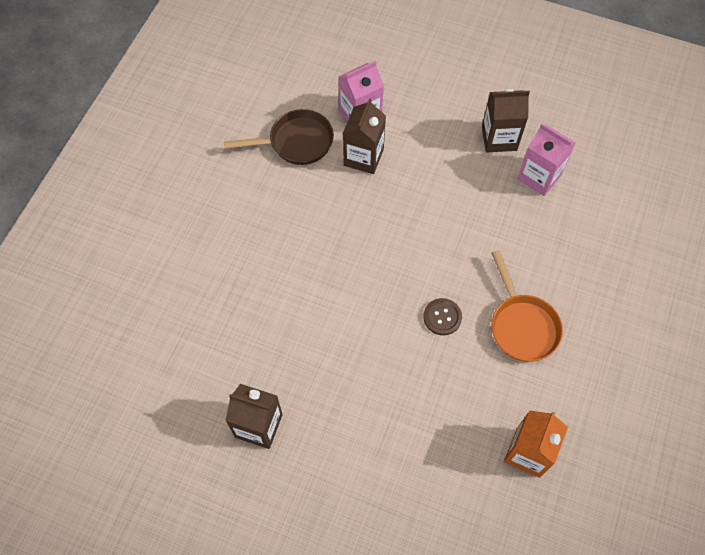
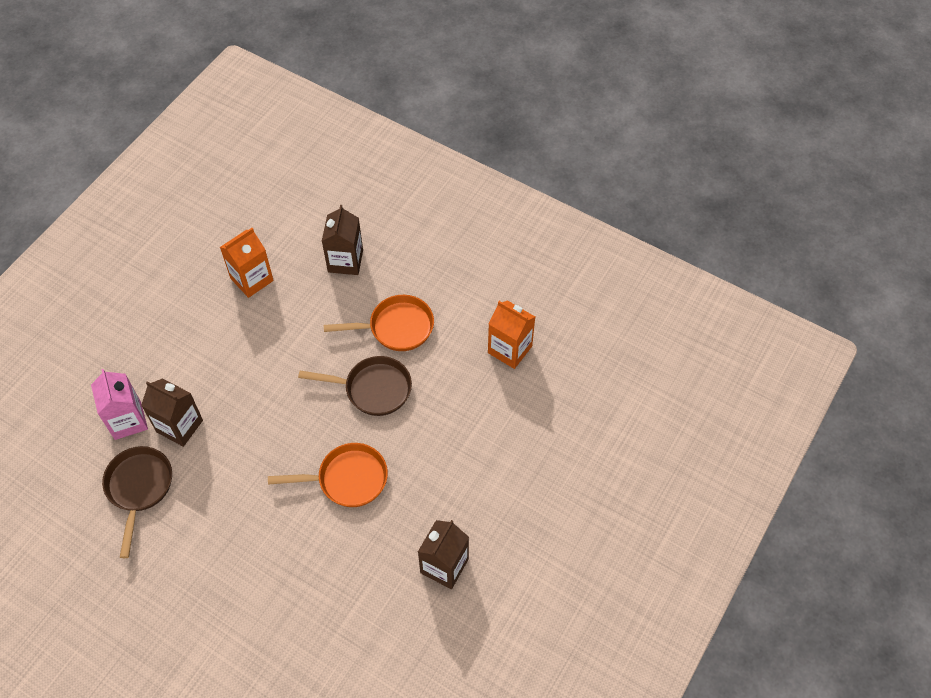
camera: 80 degrees left, 5 degrees down
(336, 314) = (347, 479): none -> orange pan
(442, 317) = (373, 389): brown button -> brown pan
(499, 138) = (199, 302): brown carton -> brown carton (345, 261)
(539, 177) = (252, 279): pink carton -> orange carton

